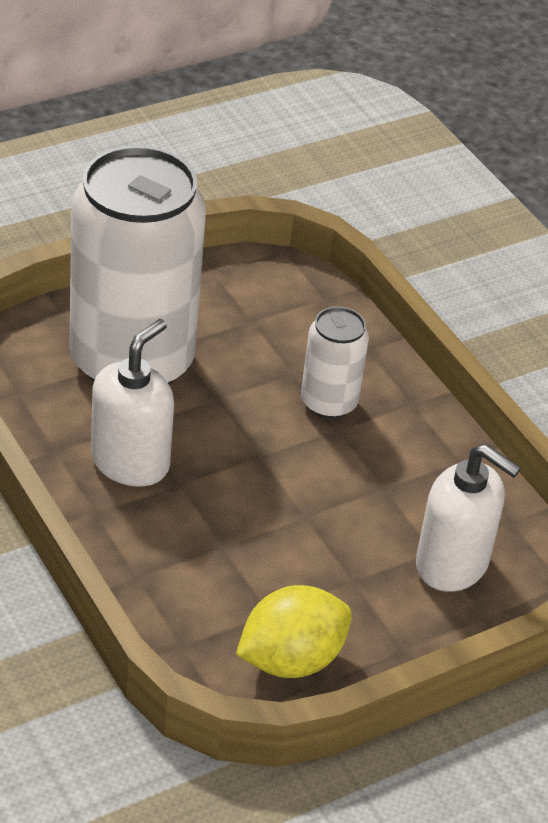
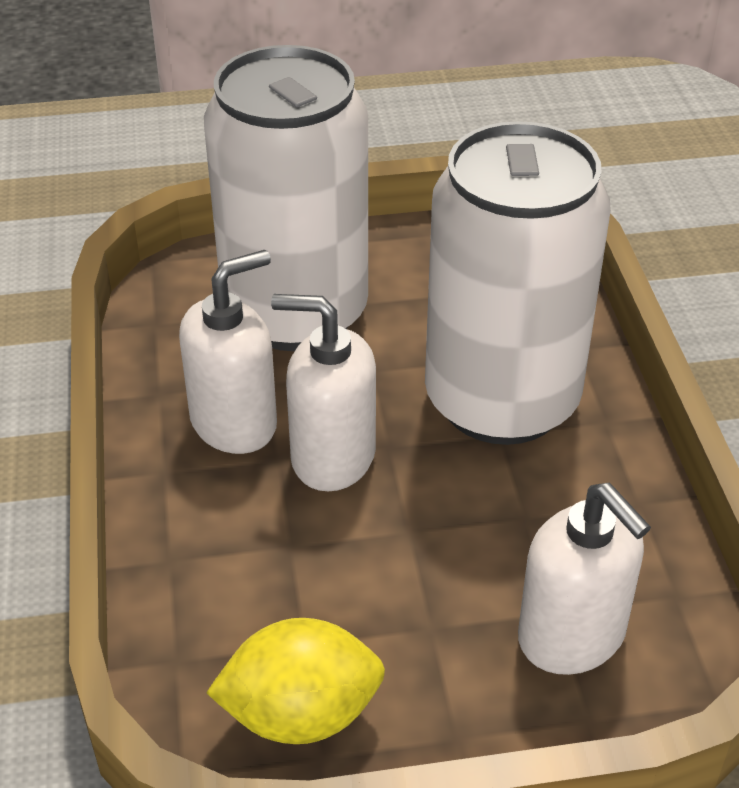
camera: 25 degrees right, 0 degrees up
(221, 473) = (332, 457): none -> white soap dispenser
(329, 402) = (501, 400): white can -> white can, size x2.16

